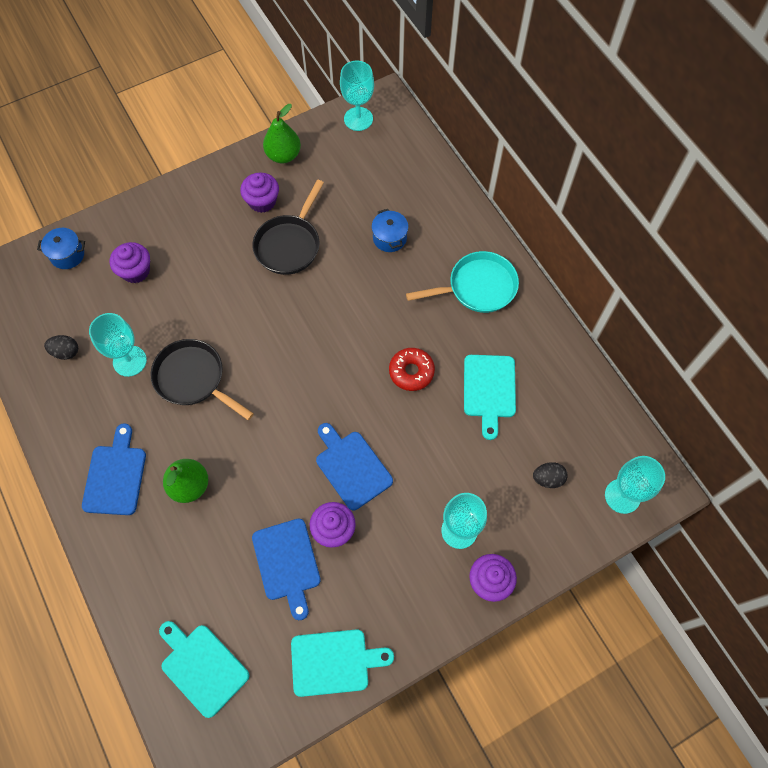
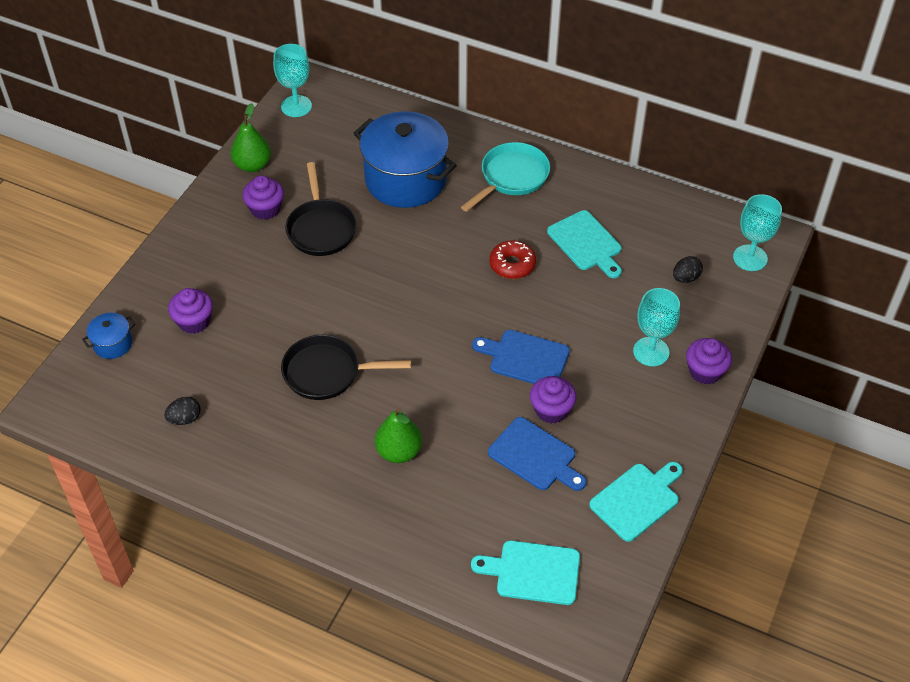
camera: 35 degrees left, 15 degrees down
(115, 476) = (324, 484): blue cutting board -> none
(129, 361) = (254, 392): turquoise goblet -> none
(389, 238) = (405, 180): blue pot -> blue pot, size x2.31

